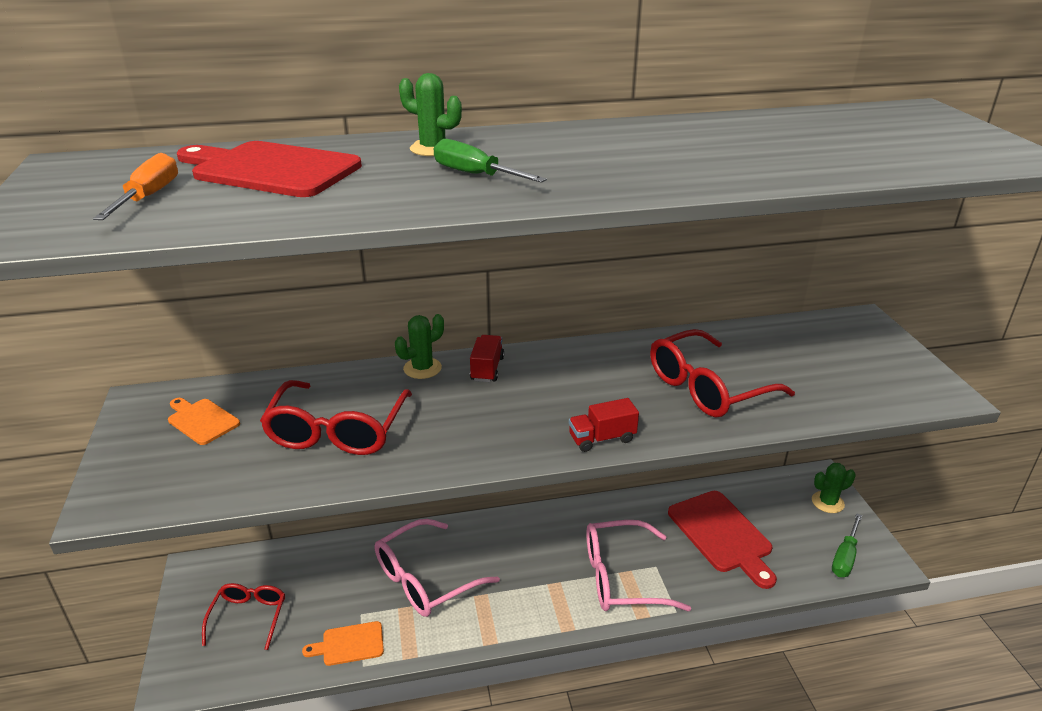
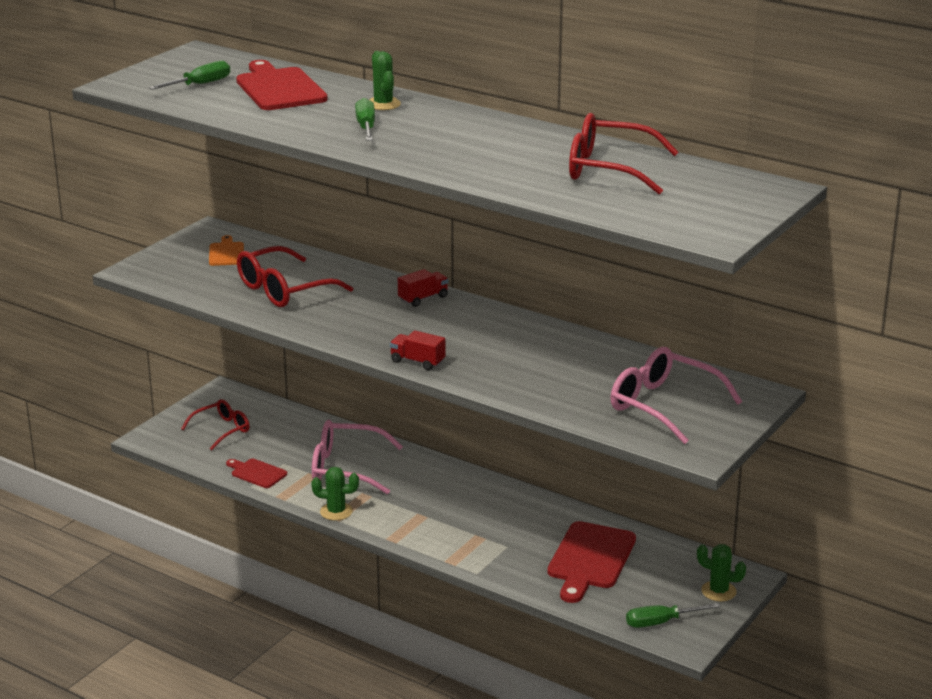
camera: 45 degrees right, 5 degrees down
(149, 197) = (200, 84): orange screwdriver -> green screwdriver
(349, 644) = (257, 473): orange cutting board -> red cutting board
(422, 368) = (385, 281): green cactus -> green cactus (336, 511)
(621, 577) = (471, 538): pink glasses -> pink glasses (662, 405)
(706, 388) = (539, 371): red glasses -> red glasses (608, 169)

